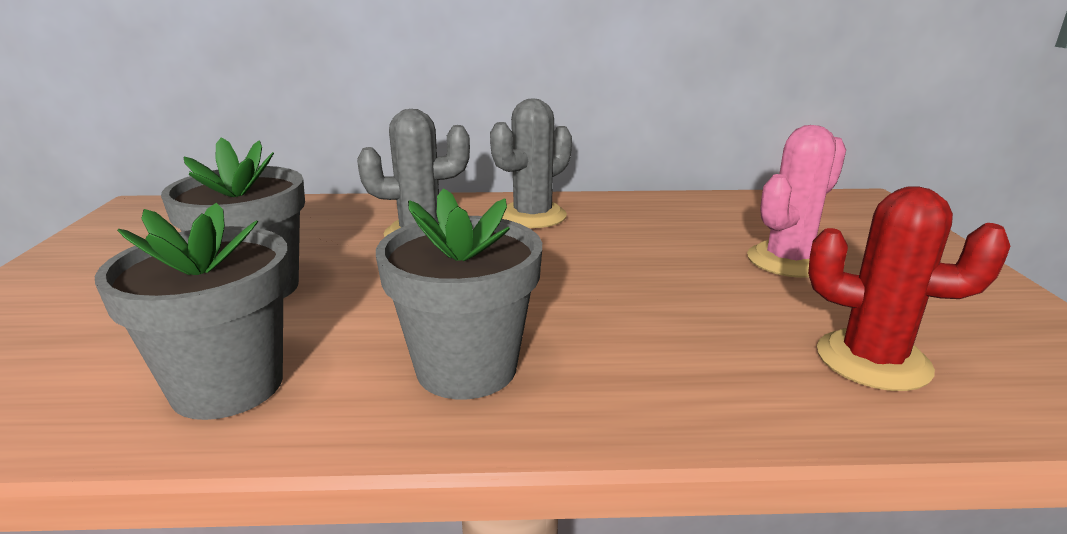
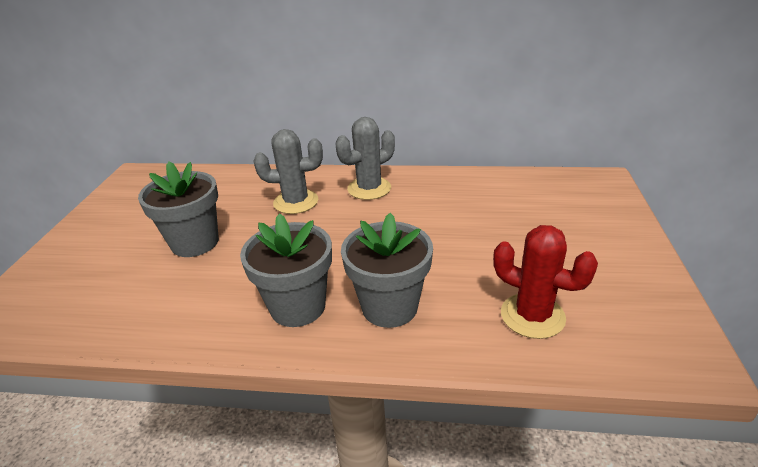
camera: 10 degrees right, 10 degrees up
(228, 386) = (174, 310): grey flower pot -> grey flower pot (389, 307)
(788, 261) = (520, 234): pink cactus -> none

